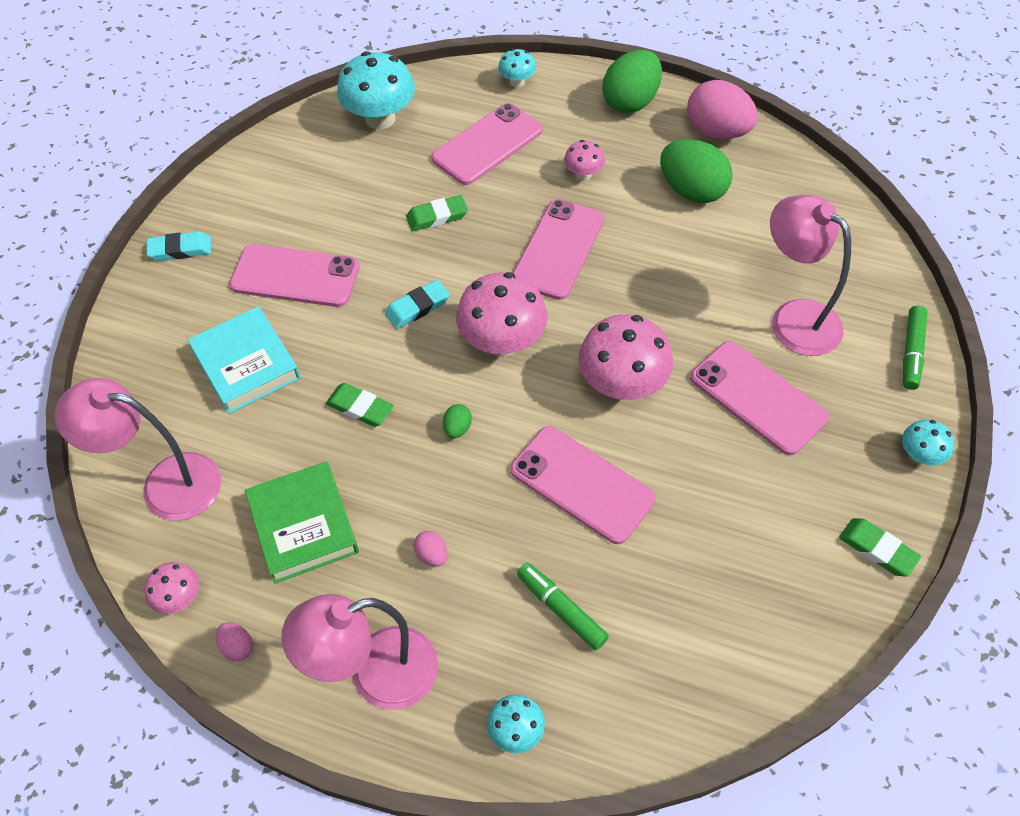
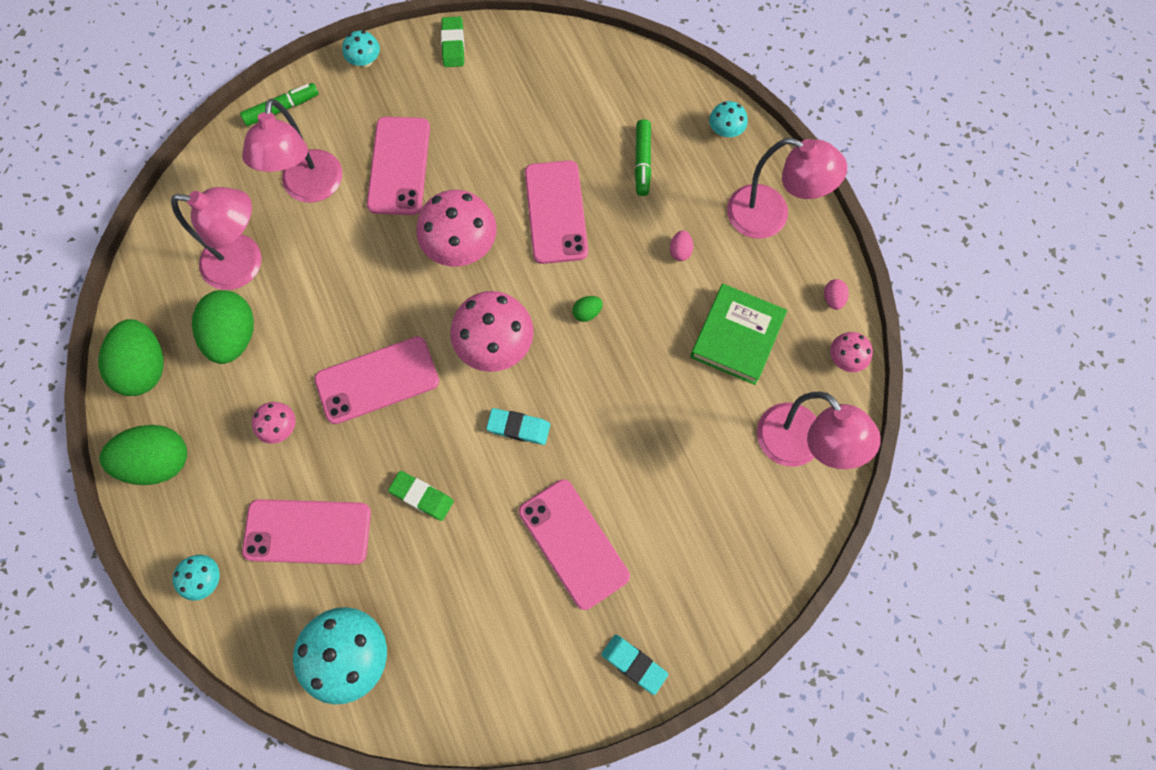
camera: 135 degrees left, 15 degrees up
(246, 364) = (674, 494): turquoise book -> none
(360, 408) = (631, 385): green eraser -> none
(717, 131) = (145, 367): pink egg -> green egg
(755, 233) = (245, 264): none -> pink lamp

